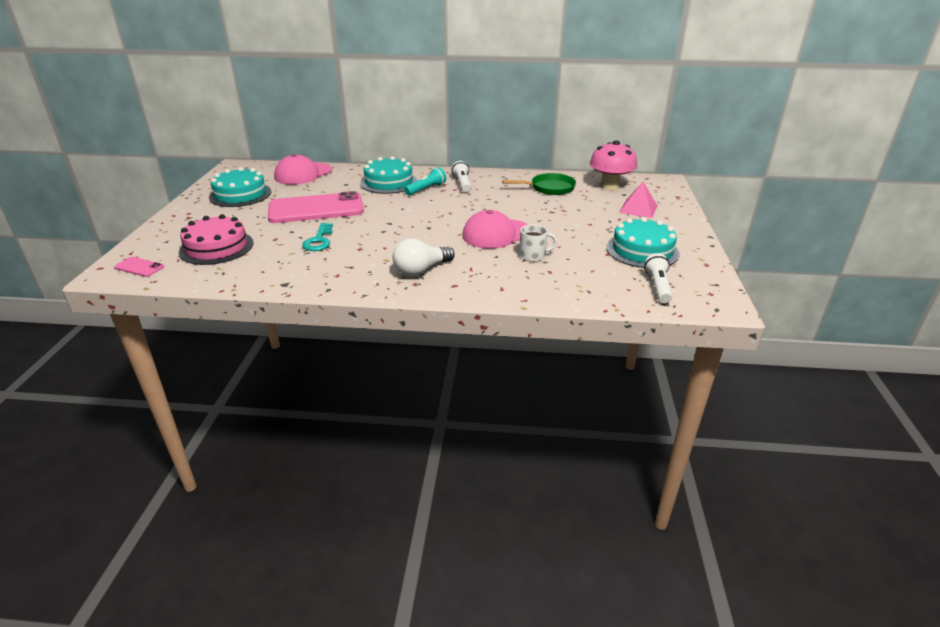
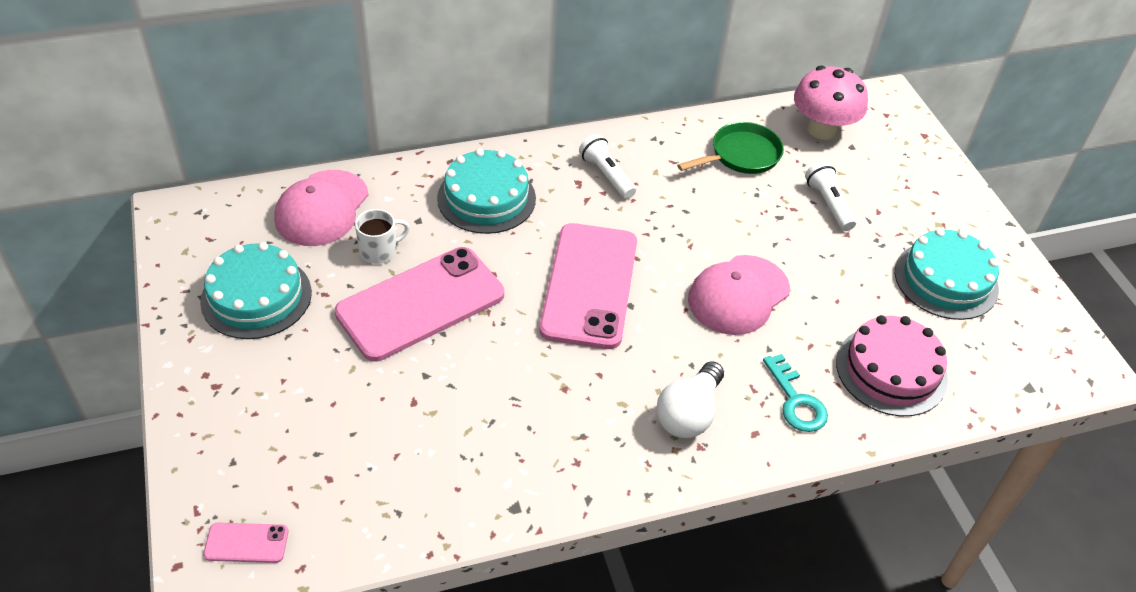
camera: 25 degrees left, 15 degrees up
(216, 247) = (334, 452): pink cake -> pink cake (891, 370)
(319, 240) = (487, 386): turquoise key -> turquoise key (796, 400)
(413, 217) = (589, 285): none -> pink phone
(426, 189) = (560, 204): turquoise flashlight -> none
(533, 256) = (817, 333): white mug -> white mug (379, 251)
(638, 209) = (890, 180): pink pyramid -> none
(658, 287) = (1004, 356): white flashlight -> white flashlight (828, 204)

